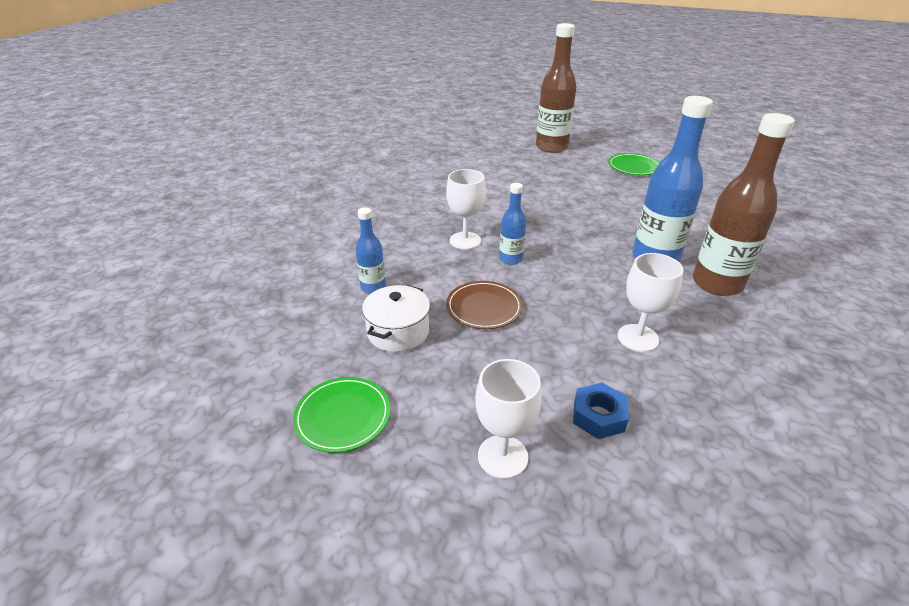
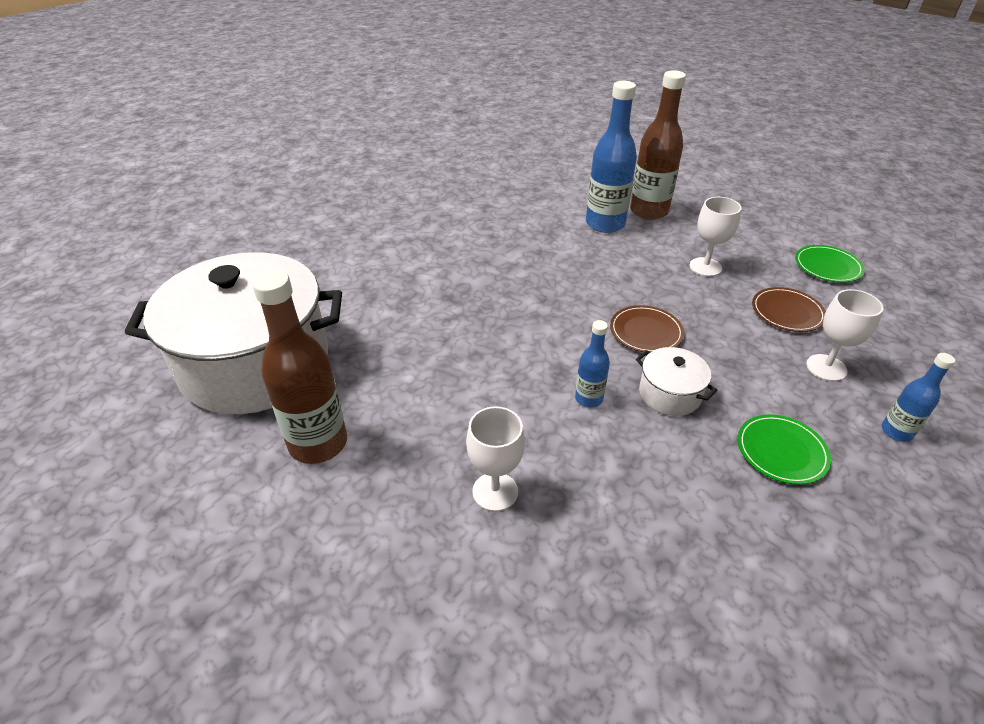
camera: 70 degrees left, 5 degrees up
(354, 160) = (255, 363): none -> white pot
(465, 240) = (527, 315): white goblet -> white goblet (495, 491)
(510, 259) = (574, 296): blue bottle -> blue bottle (896, 432)
(551, 147) = (360, 207): brown bottle -> brown bottle (318, 443)
(598, 416) = (787, 312): blue nut -> brown plate
(633, 167) = (443, 179): green plate -> green plate (827, 266)

